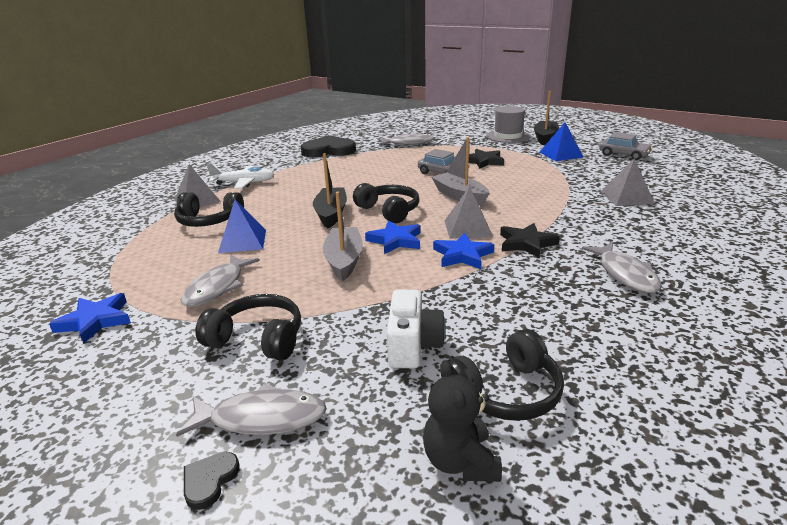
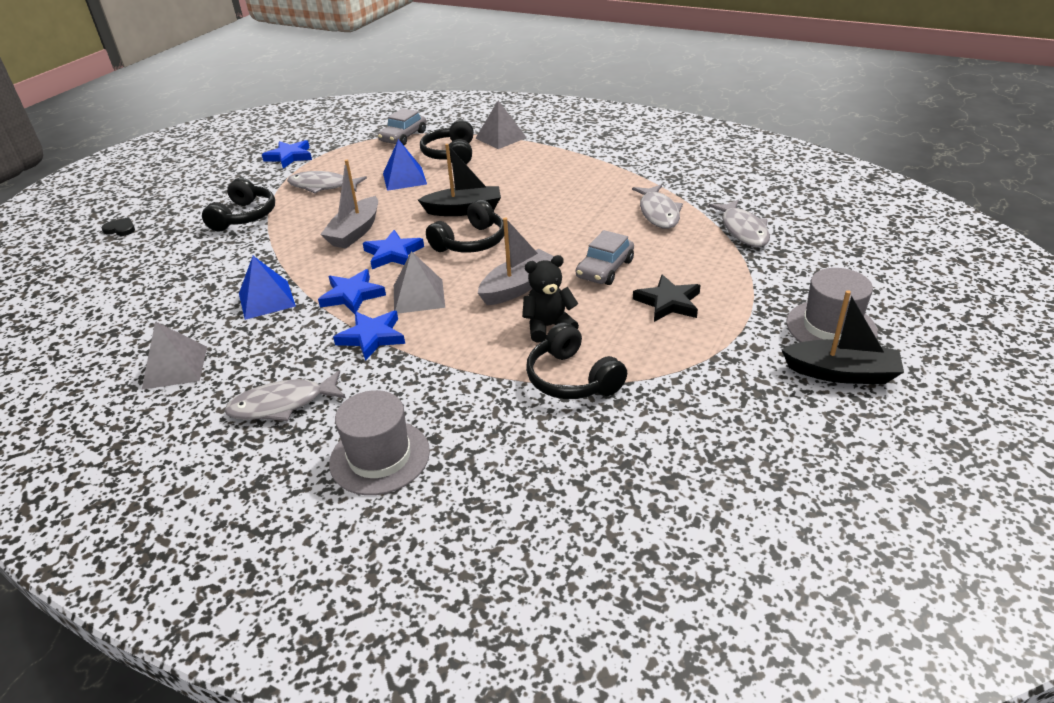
camera: 85 degrees right, 10 degrees up
(244, 183) = (552, 148): white plane -> none
(262, 418) = (160, 234): grey fish -> grey fish (658, 213)
(329, 150) = (684, 176): black heart -> none
(344, 260) = (355, 232): grey boat -> grey boat turned 120 degrees clockwise
(413, 345) = (210, 279): white camera -> none
(460, 462) = (86, 305): black teddy bear -> black teddy bear (549, 326)
(505, 392) = (136, 321): black headphones -> black headphones (572, 379)
(526, 243) = (372, 337): black star -> blue star
(561, 154) = (732, 387): blue pyramid -> blue pyramid (266, 300)
(623, 155) = (757, 473): grey car -> grey car (403, 137)
(626, 197) = (519, 441): grey pyramid -> grey pyramid (175, 367)
(663, 234) = (380, 457): none -> grey hat

